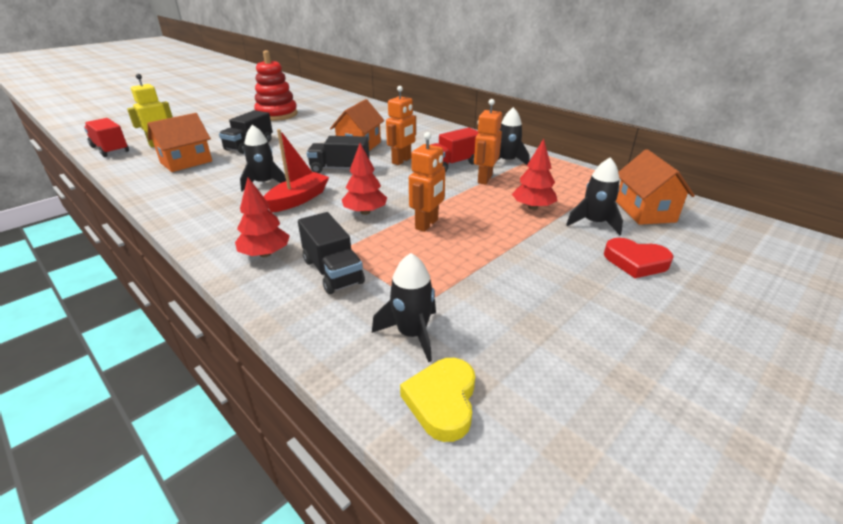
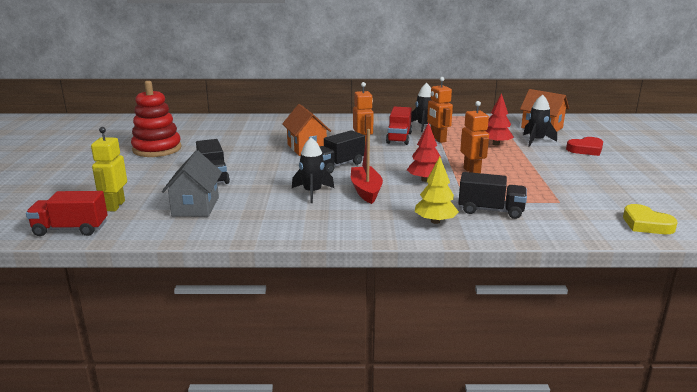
camera: 45 degrees left, 10 degrees down
(186, 162) = (195, 206): orange house -> grey house
(265, 254) = (435, 221): red tree -> yellow tree
(411, 334) = (584, 212): black rocket -> none

